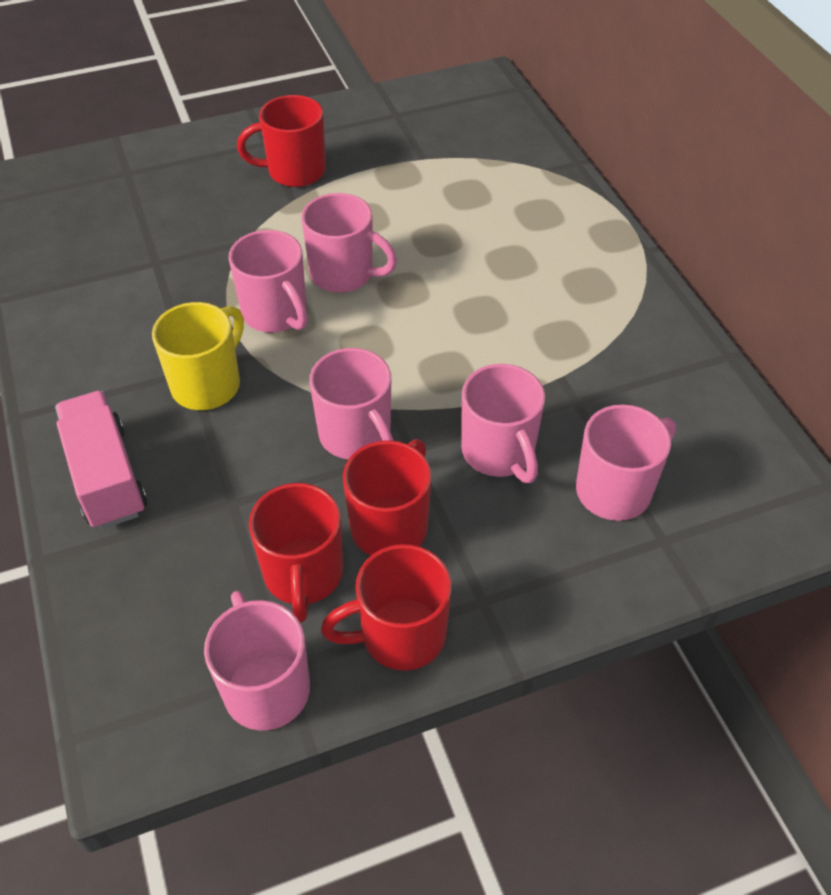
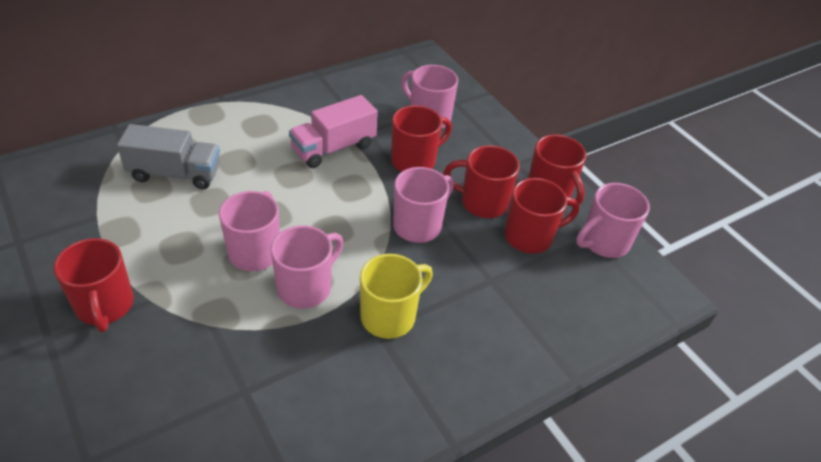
camera: 105 degrees left, 5 degrees down
(106, 477) = (493, 359): pink truck -> pink truck (333, 148)
(208, 384) = (390, 316): yellow mug -> yellow mug turned 120 degrees clockwise
(490, 211) = (175, 173): none -> grey truck
(499, 453) = (415, 161): pink mug -> red mug

